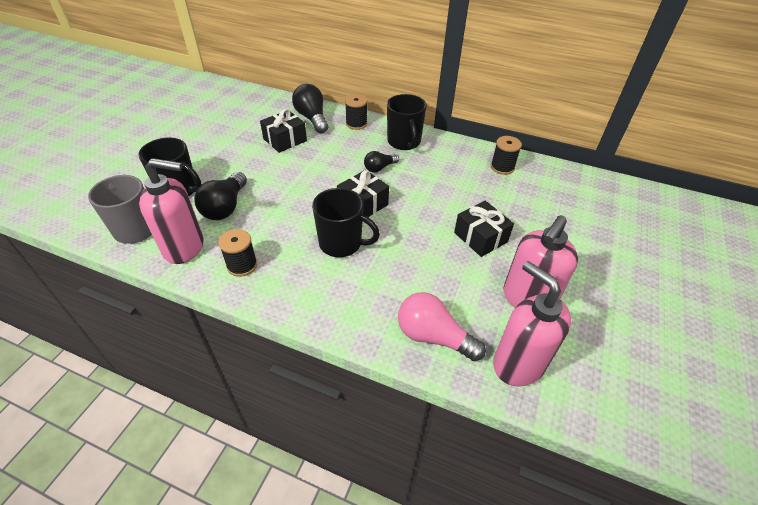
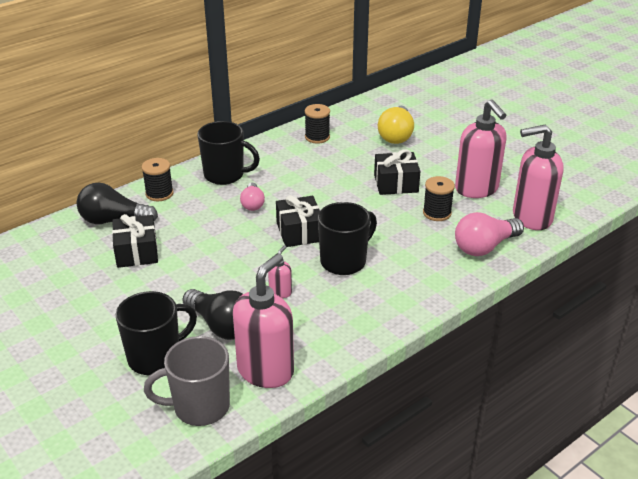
camera: 60 degrees left, 10 degrees down
(242, 265) = (325, 333): black spool -> black spool (437, 213)
(280, 222) = (280, 292): none -> pink soap dispenser
(379, 168) = (252, 204): black light bulb -> pink light bulb
(558, 211) = (396, 135): none -> yellow light bulb

